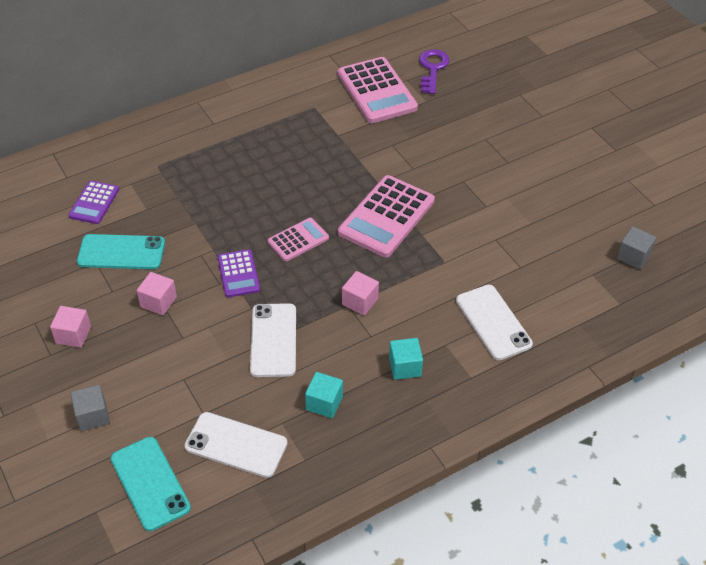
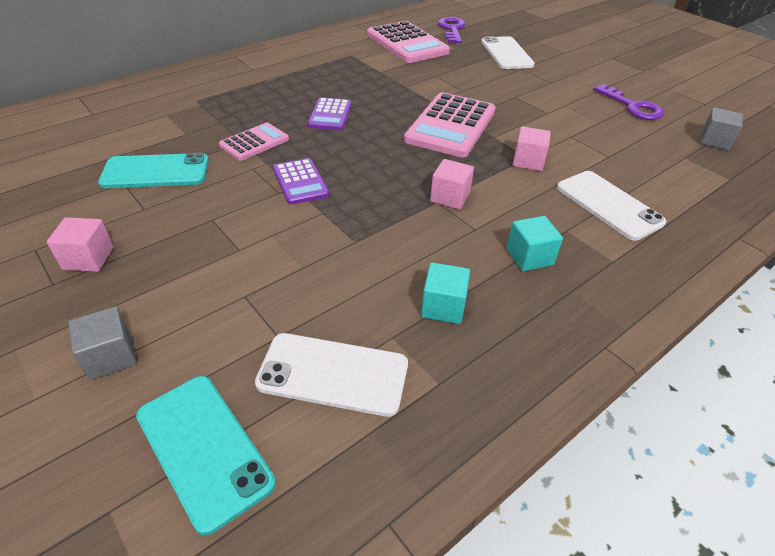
camera: 10 degrees left, 5 degrees down
(94, 203) = (123, 132): purple calculator -> purple calculator (330, 115)
(158, 302) = (204, 215): pink cube -> pink cube (528, 161)
(273, 340) = (357, 242): white phone -> white phone (506, 53)
(298, 240) = (362, 149): pink calculator -> pink calculator (254, 142)
(576, 204) = (632, 106): none -> purple key

